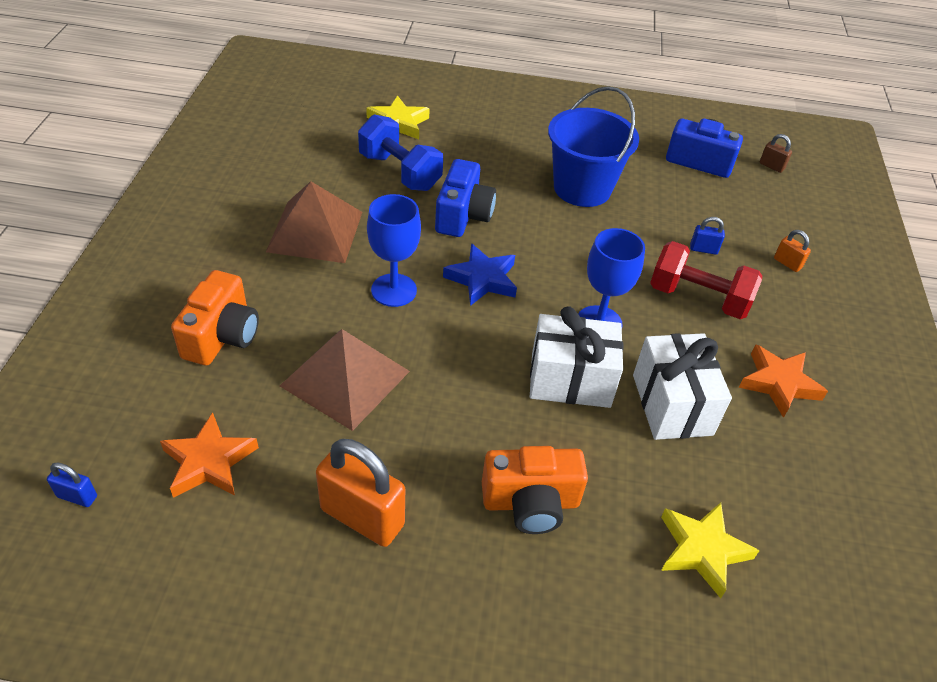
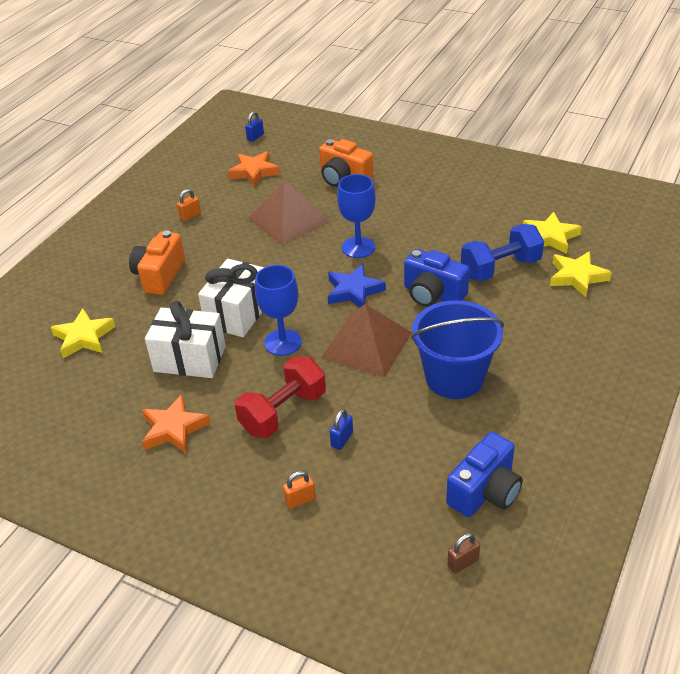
camera: 115 degrees right, 5 degrees down
(315, 231) = (433, 219): brown pyramid -> brown pyramid (366, 345)
(332, 142) = (550, 237): none -> yellow star
(362, 517) = (190, 216): orange padlock -> orange padlock, size x0.46

